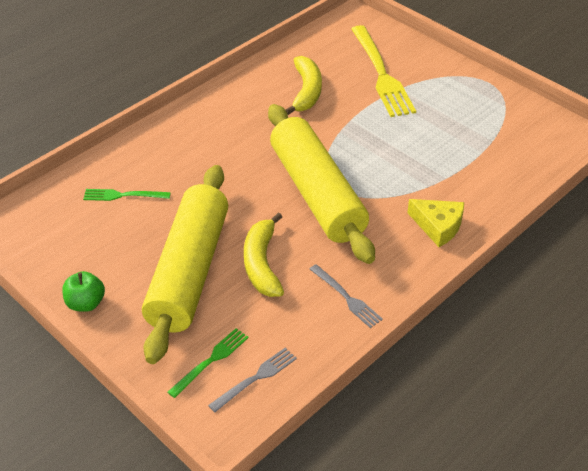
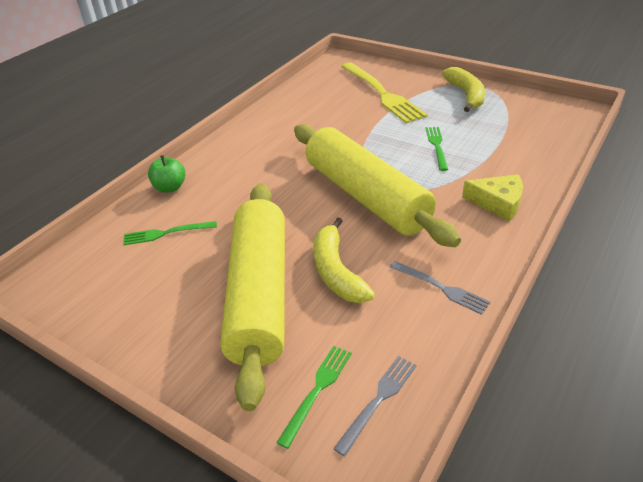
camera: 10 degrees left, 5 degrees down
(86, 303) = (148, 354): green apple -> green apple (170, 187)
(306, 92) = (320, 117): yellow banana -> yellow banana (466, 95)
(409, 150) = (436, 146): none -> green fork

